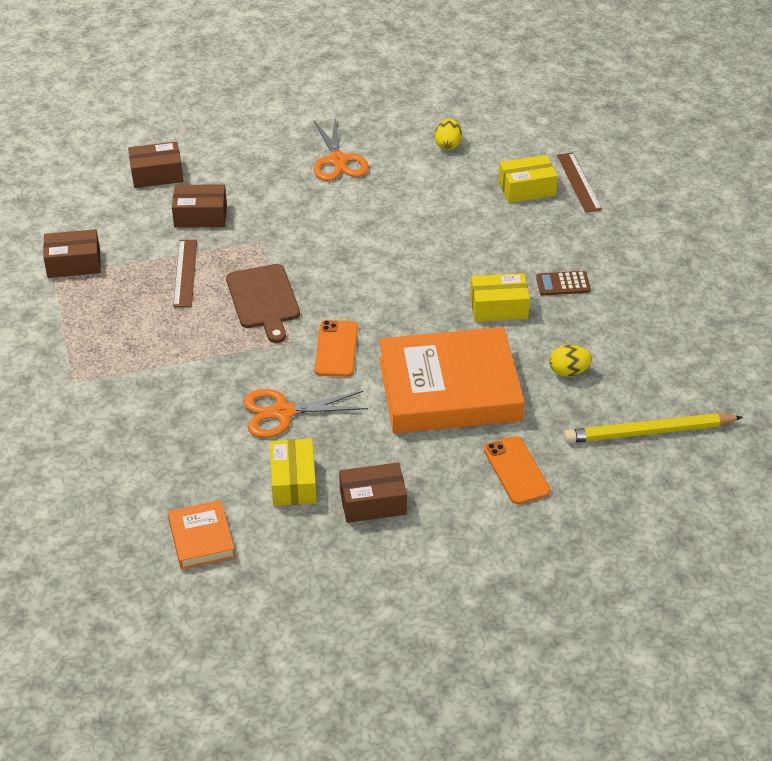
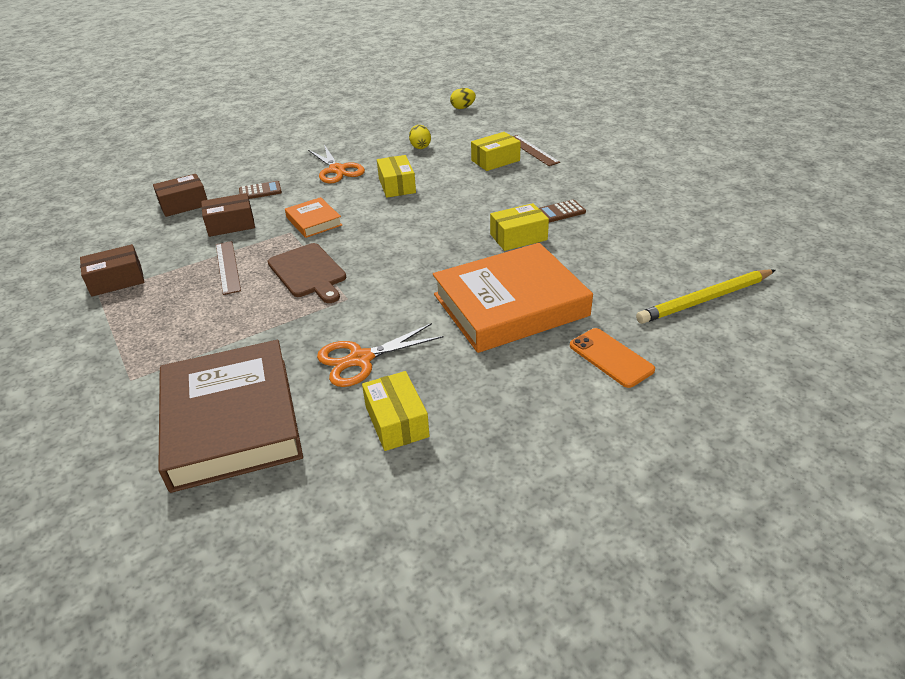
camera: 15 degrees left, 5 degrees down
(153, 445) = (232, 421): none -> brown book
(201, 538) = (315, 508): orange book -> orange book (314, 221)
(243, 174) = (260, 191): none -> brown calculator
(336, 349) = (391, 296): orange phone -> none
(373, 502) = (488, 421): brown box -> none
(397, 201) = (397, 185): none -> yellow box
(568, 371) = (605, 270): yellow egg -> yellow egg (463, 108)

